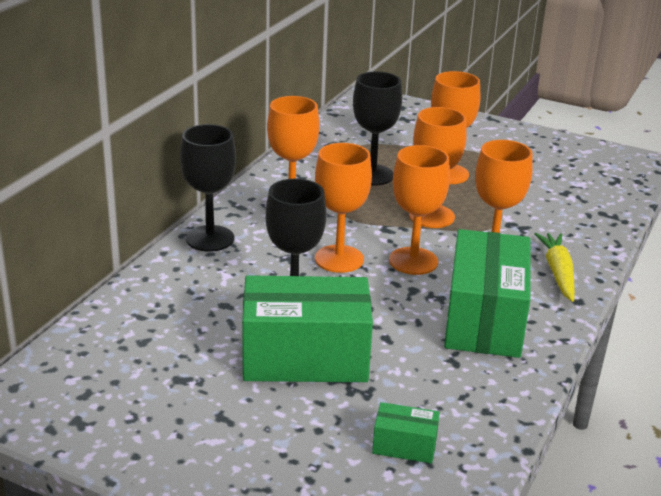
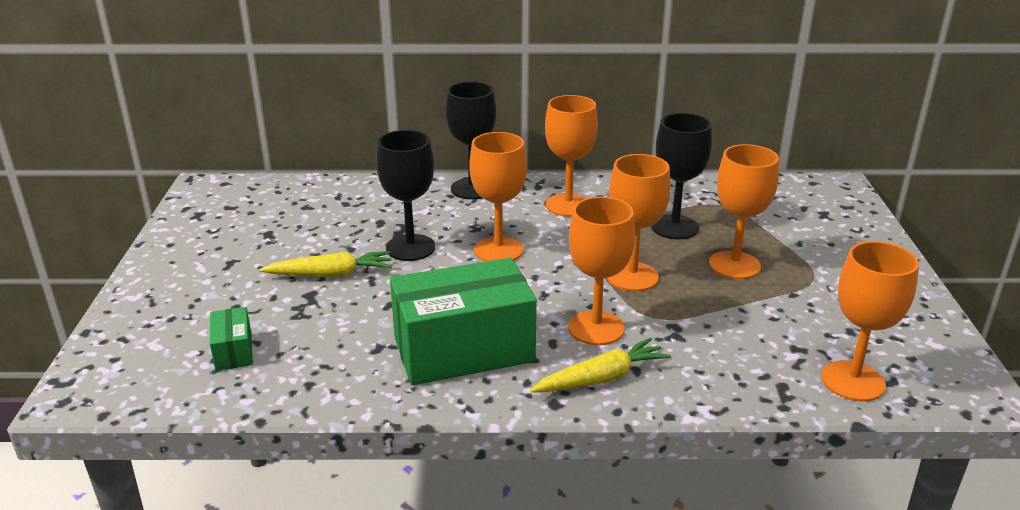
camera: 65 degrees right, 0 degrees up
(305, 357) = (331, 274): green box -> yellow carrot
(413, 261) = (533, 287): orange goblet -> orange goblet (853, 381)

